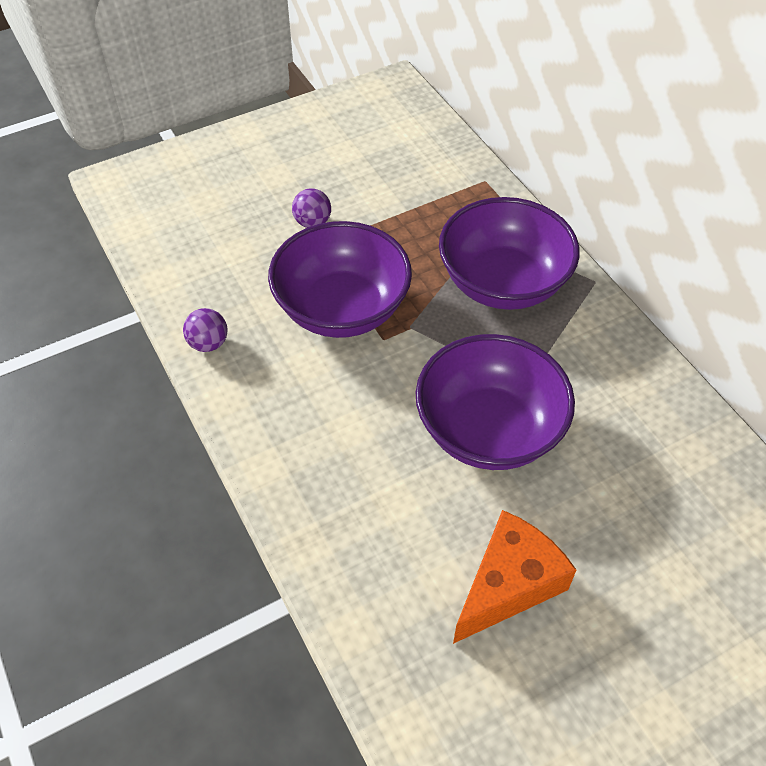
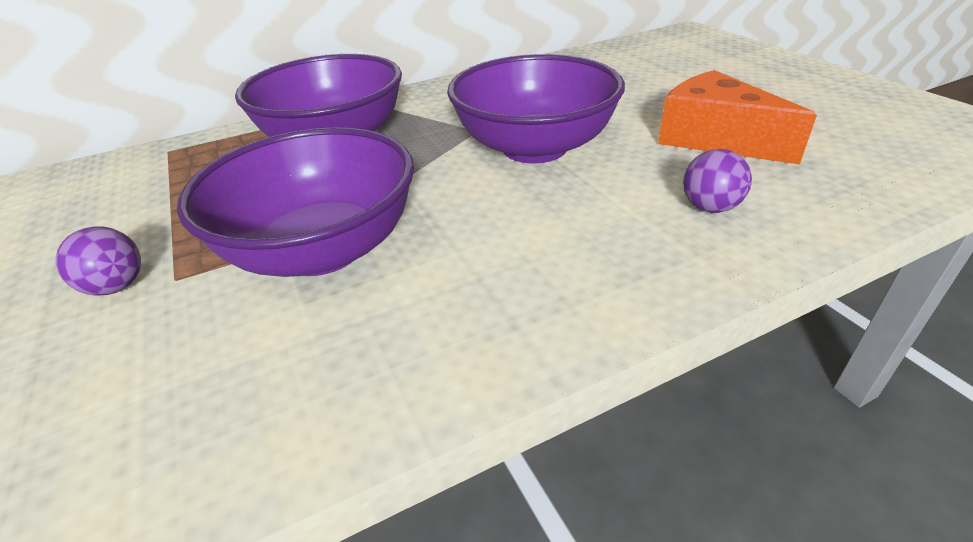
camera: 85 degrees left, 15 degrees down
(208, 343) = (337, 412): purple ball -> purple ball (710, 207)

